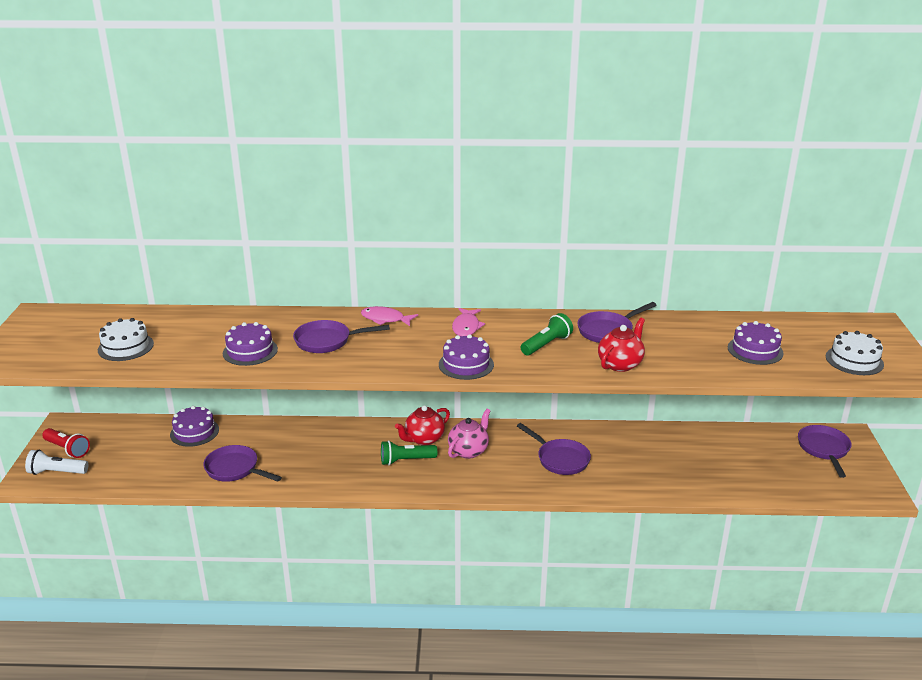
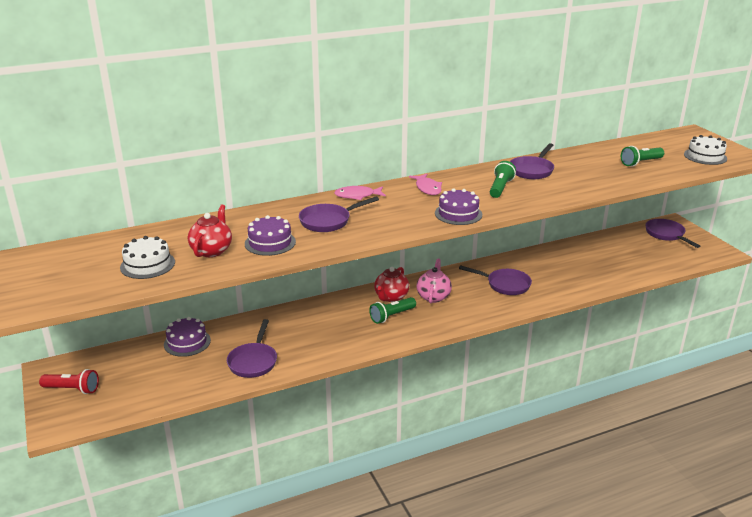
camera: 25 degrees left, 0 degrees up
(57, 472) = (80, 411): white flashlight -> none
(235, 469) = (253, 361): purple pan -> purple pan turned 90 degrees counterclockwise
(620, 364) = (566, 190): red teapot -> red teapot (212, 250)
(755, 350) = (640, 163): purple cake -> green flashlight

